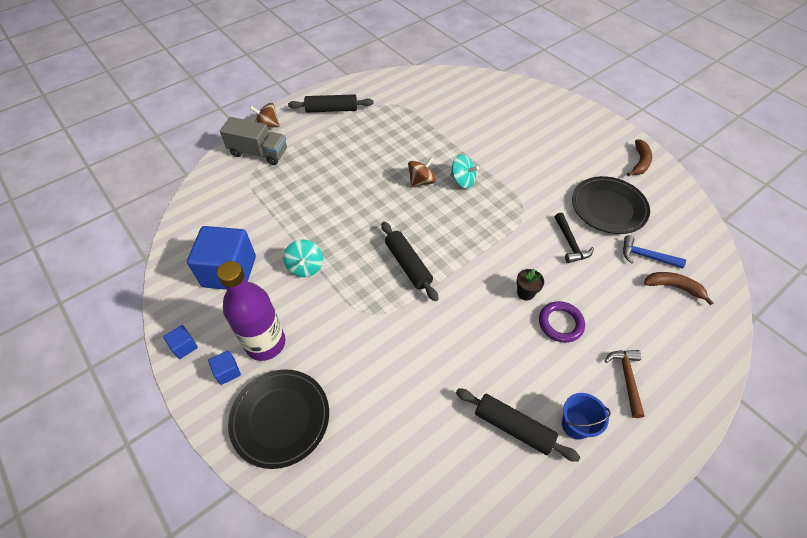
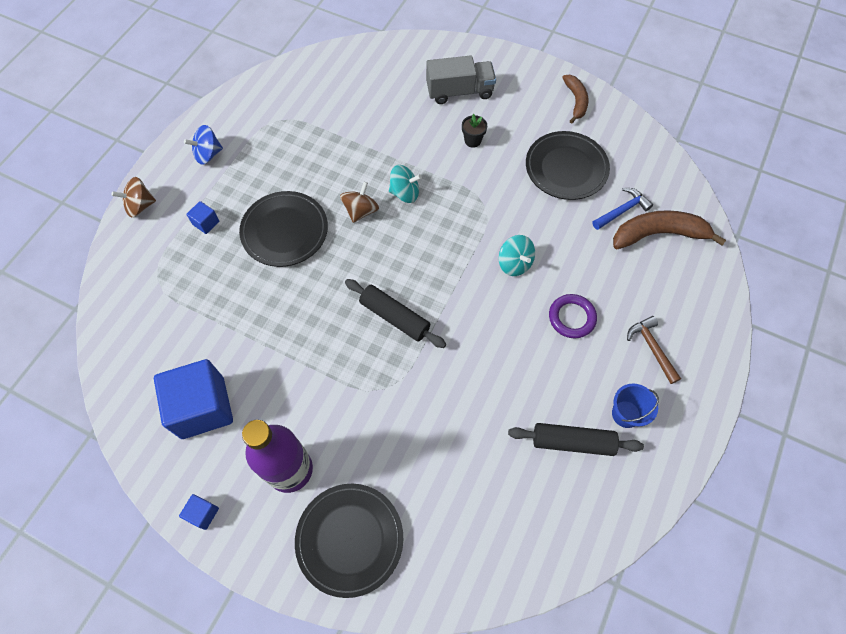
camera: 25 degrees left, 10 degrees up
(227, 372) = (267, 518): blue cube -> blue cube (206, 223)
(258, 152) = (150, 246): grey truck -> grey truck (459, 91)
(305, 267) = (286, 366): turquoise spinning top -> turquoise spinning top (514, 263)
(331, 109) = (208, 154): black rolling pin -> blue spinning top
(357, 175) = (285, 231): none -> black plate
(525, 293) = (525, 299): black flower pot -> black flower pot (472, 140)
(570, 243) = (545, 225): black hammer -> none
(646, 256) = (622, 210): blue hammer -> blue hammer turned 150 degrees clockwise
(673, 287) = (658, 234): brown banana -> brown banana, size x1.63

